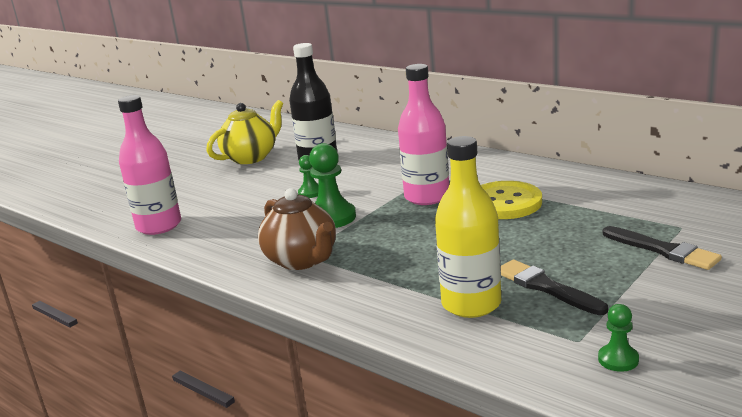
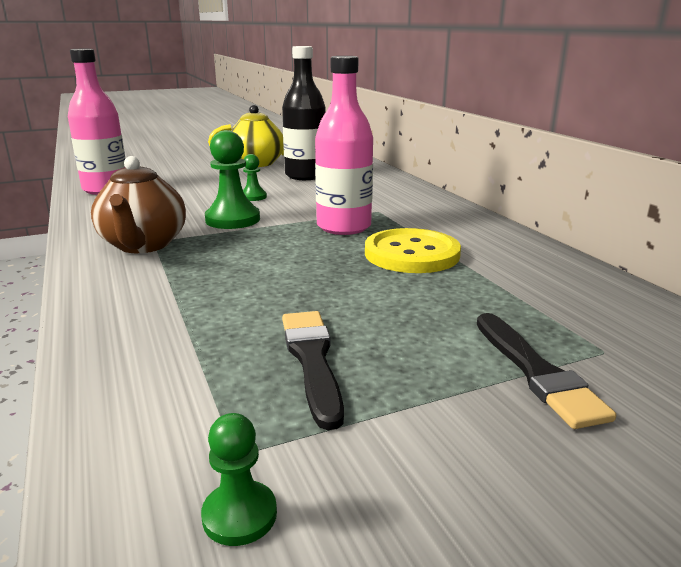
camera: 25 degrees right, 0 degrees up
(471, 304) = (202, 345): yellow bottle -> none

